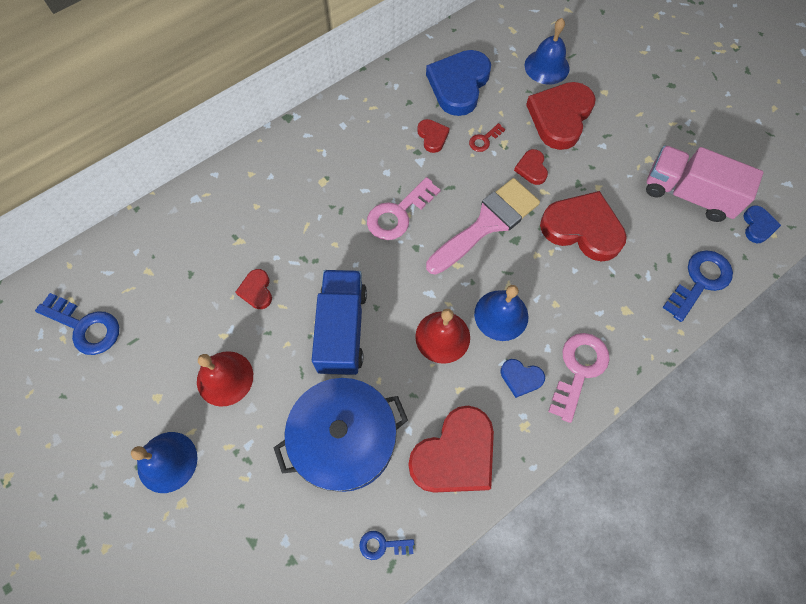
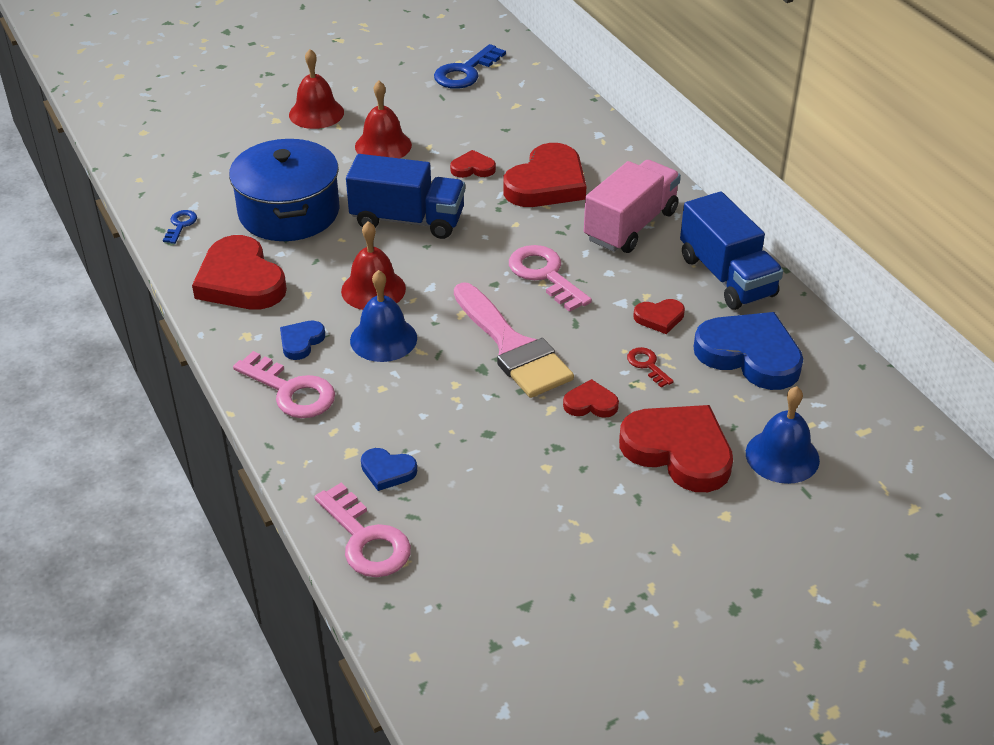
camera: 100 degrees right, 25 degrees down
(167, 462) = (316, 113): blue bell -> red bell
(377, 101) = (726, 276): none -> blue truck
(582, 229) = (482, 435): red heart -> red heart (547, 183)
(688, 194) = (511, 567): pink truck -> pink truck (630, 226)
(700, 281) = (366, 540): blue key -> pink key
(757, 226) = (435, 639): blue heart -> blue heart (387, 471)

